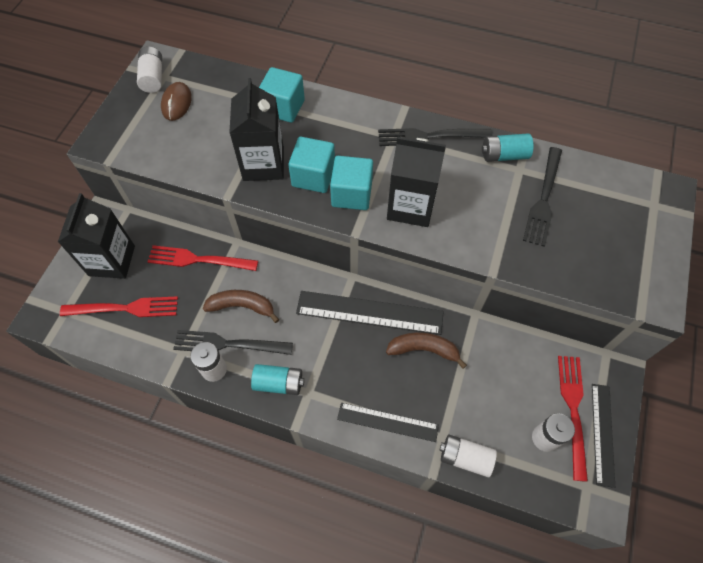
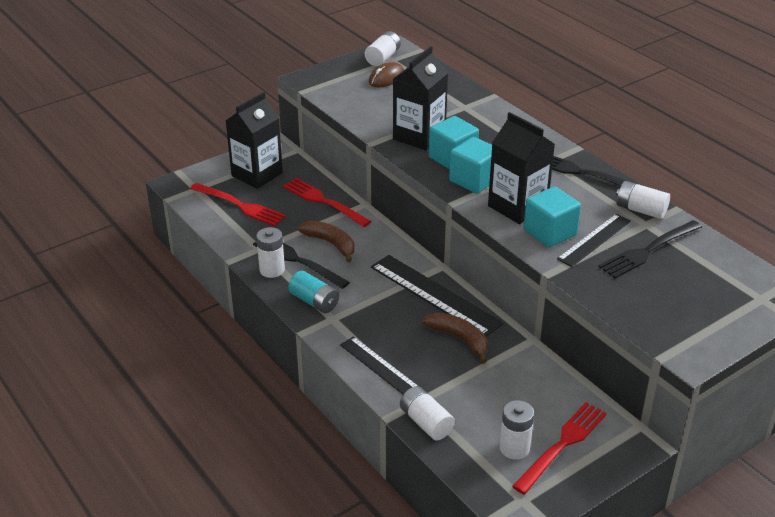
camera: 35 degrees right, 25 degrees down
(283, 107) = (470, 110): turquoise cube -> turquoise cube (550, 232)
(504, 155) = (640, 210): turquoise battery -> white battery
(602, 433) = (575, 474): black ruler -> black ruler (594, 240)

